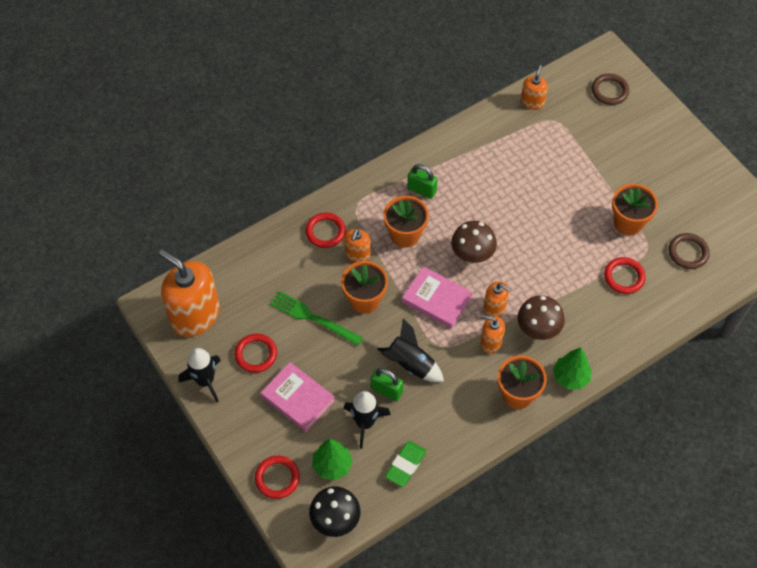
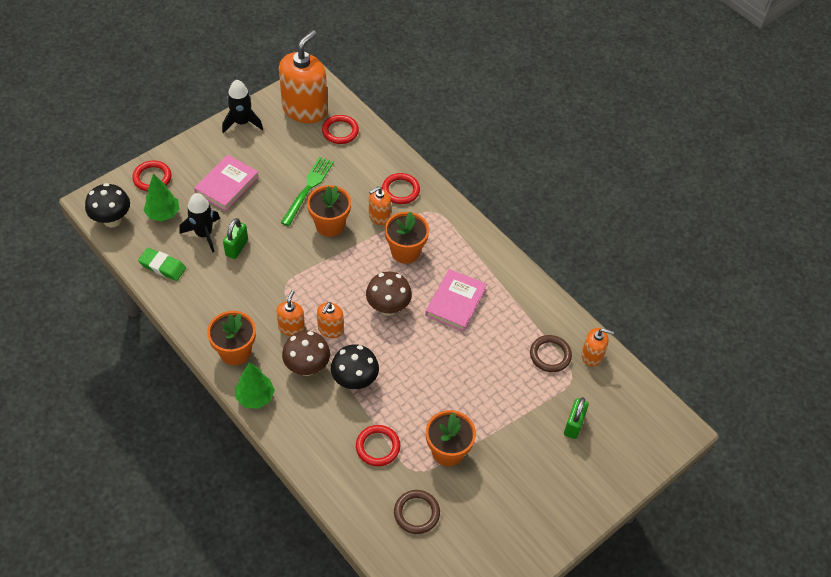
camera: 80 degrees right, 5 degrees down
(256, 354) = (269, 153): red ring -> red ring (340, 131)
(357, 254) = (379, 216): orange soap dispenser -> orange soap dispenser turned 45 degrees counterclockwise
(410, 364) = (264, 264): black rocket -> none
(421, 190) = (460, 262): green padlock -> green padlock (573, 425)
(437, 299) = (335, 281): pink book -> pink book (455, 302)
(554, 290) = (355, 381): none -> black mushroom
(609, 91) = (626, 433): brown ring -> brown ring (550, 355)

